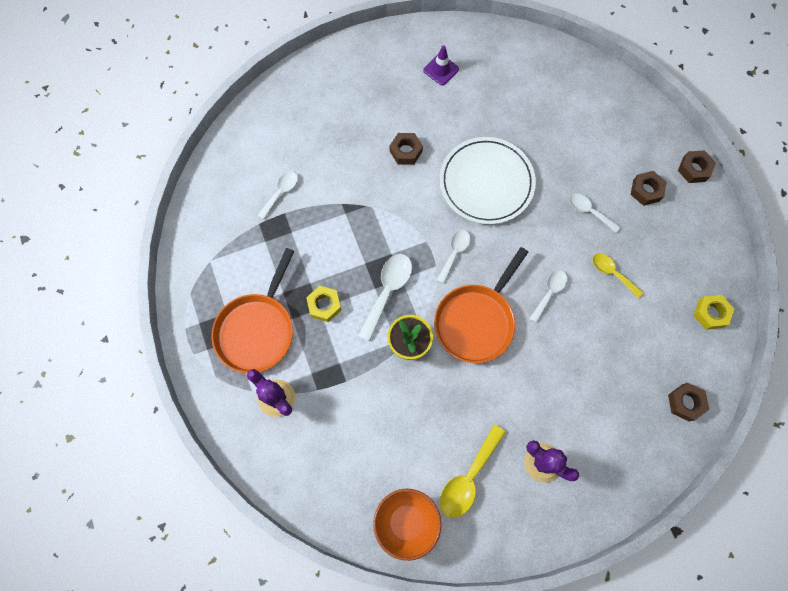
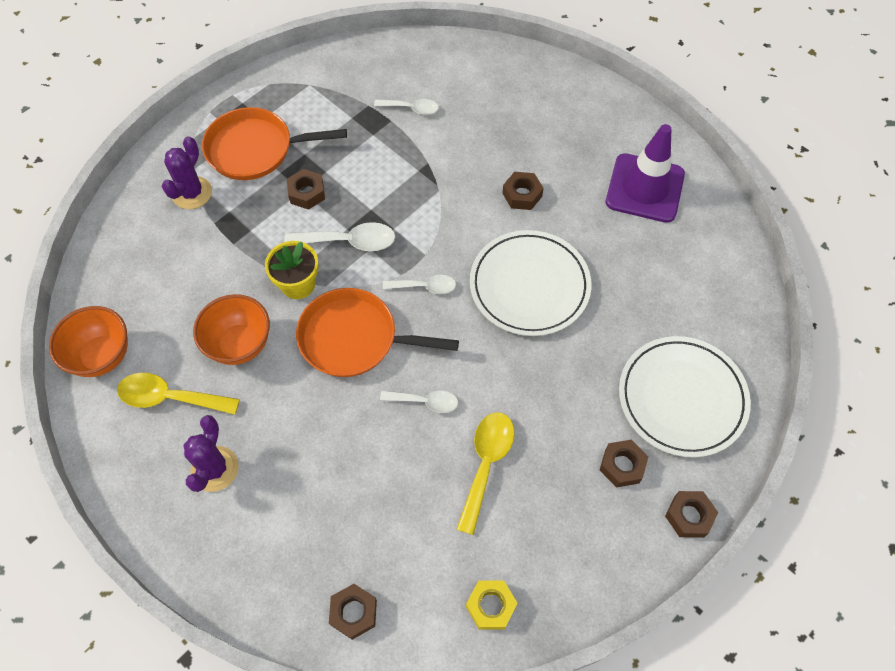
camera: 65 degrees right, 10 degrees down
(324, 305) = (307, 193): yellow nut -> brown nut
(441, 70) = (645, 188): purple traffic cone -> purple traffic cone, size x2.02
(444, 408) = (240, 344): none -> orange bowl
(589, 211) = (554, 408): white spoon -> none
(612, 273) = (486, 464): yellow spoon -> yellow spoon, size x1.56
(613, 131) = (682, 398): none -> white plate

